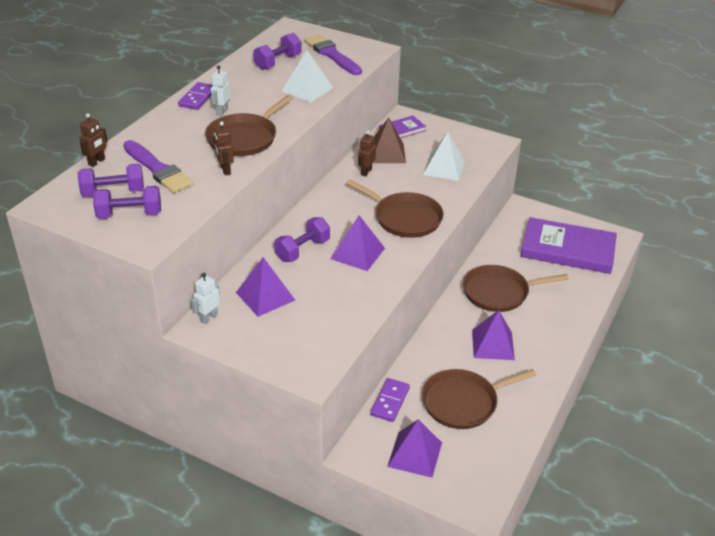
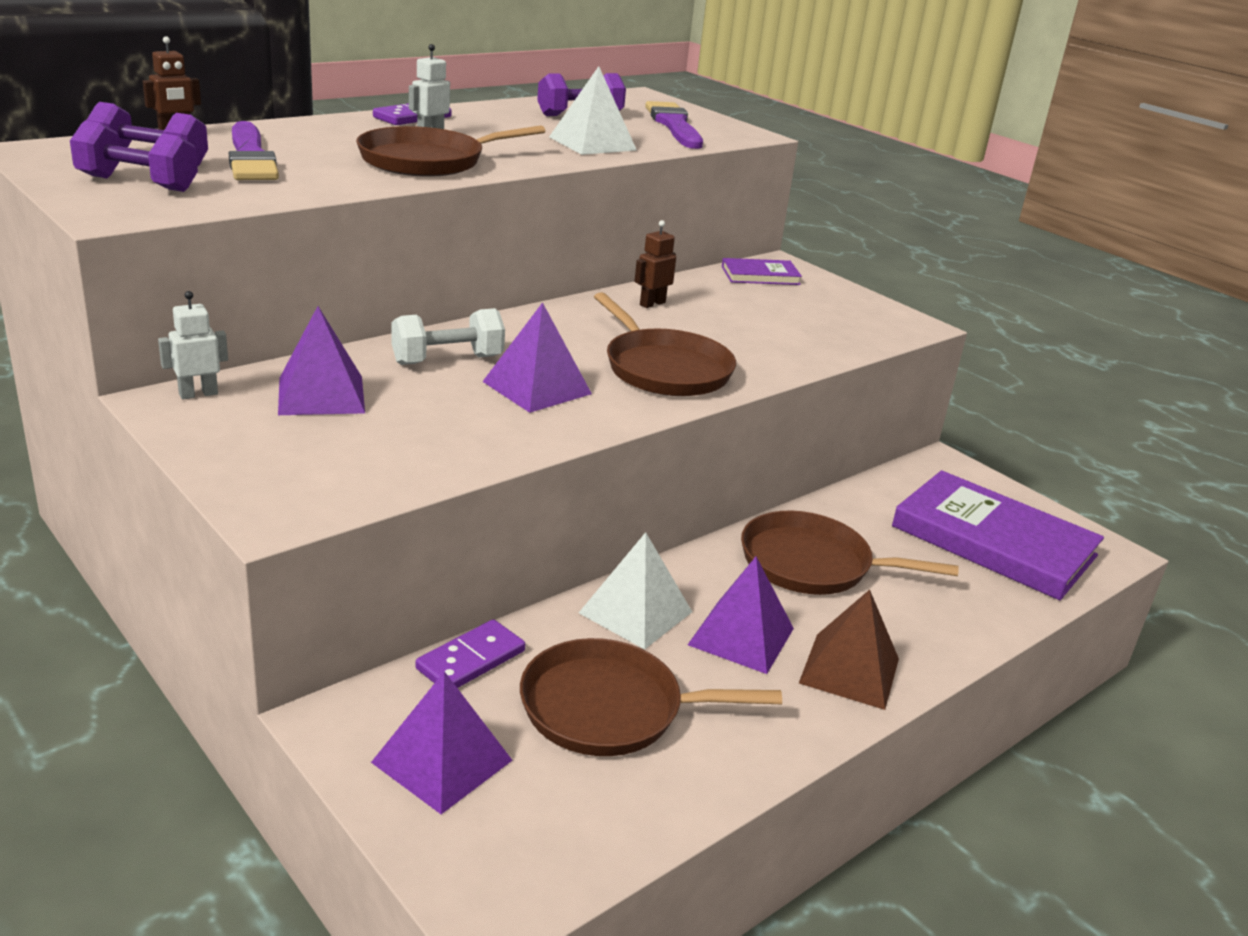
camera: 20 degrees right, 10 degrees down
(225, 170) = (351, 180): brown robot -> none
(302, 250) = (447, 360): purple dumbbell -> white dumbbell
(386, 153) = (708, 293): brown pyramid -> brown pyramid (849, 670)
(444, 168) = (793, 330): white pyramid -> white pyramid (635, 612)

